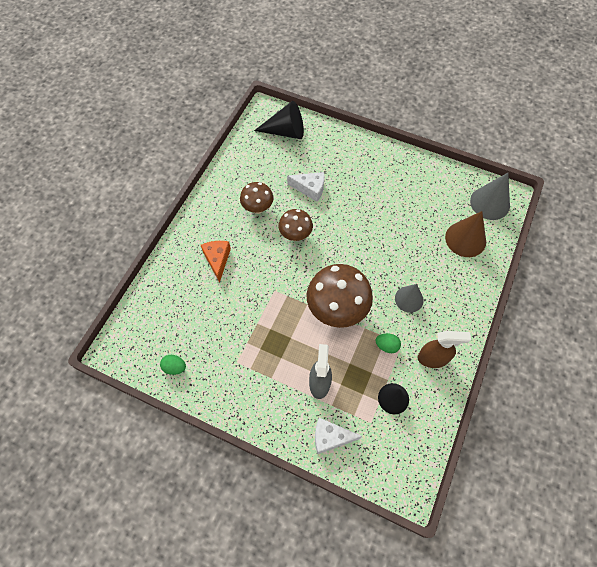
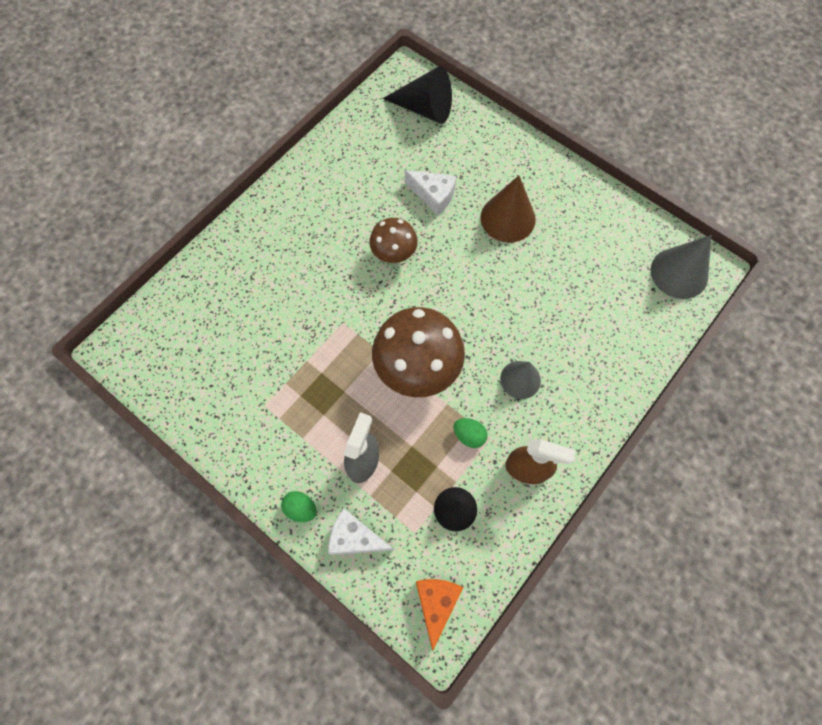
camera: 15 degrees right, 5 degrees up
(175, 367) = (184, 391): green egg -> green egg (301, 508)
(217, 260) = (281, 263): orange cheese -> orange cheese (436, 603)
(257, 208) = (355, 206): brown mushroom -> none
(465, 239) = (627, 316): brown cone -> brown cone (508, 218)

